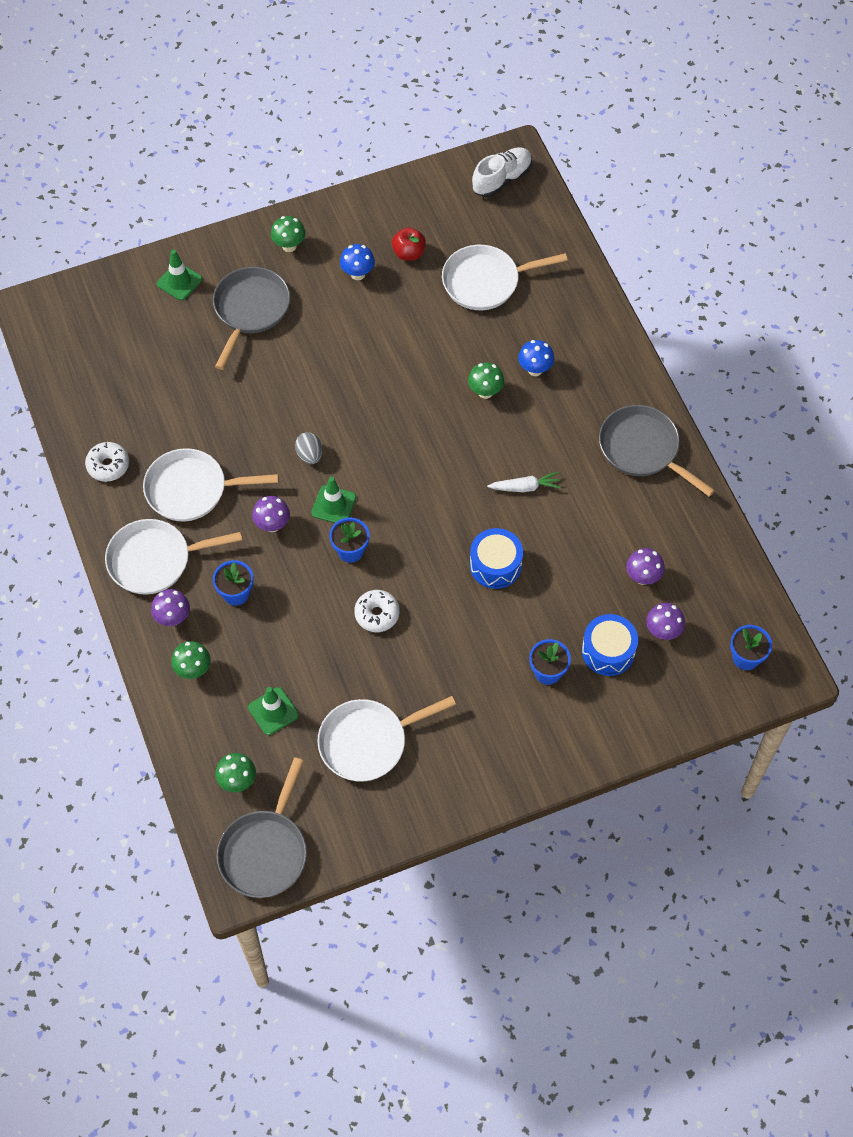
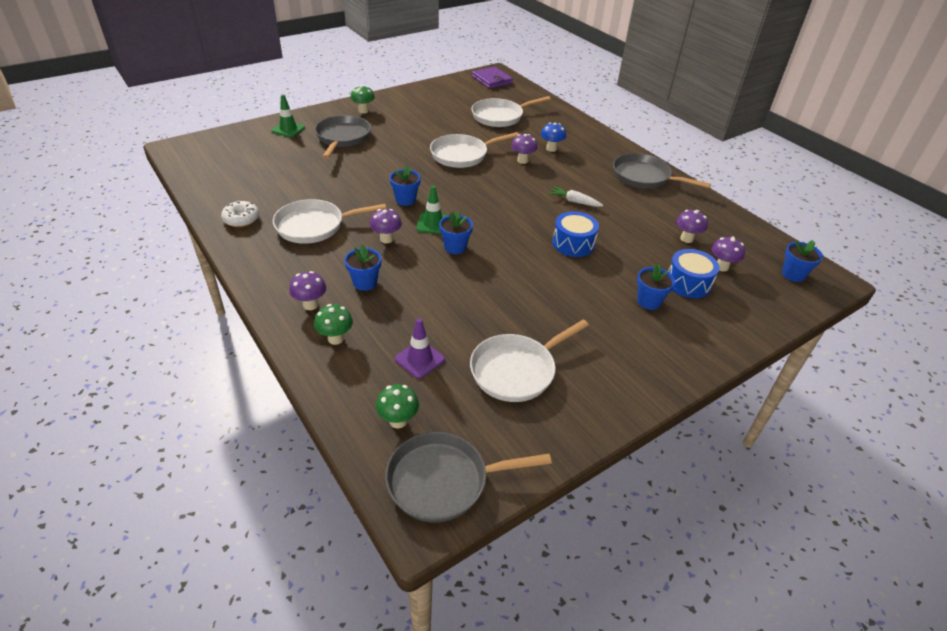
camera: 15 degrees left, 20 degrees down
(155, 560) = (288, 269): white pan -> white pan (462, 155)
(265, 851) = (443, 481): grey pan -> grey pan turned 75 degrees clockwise
(273, 711) = (419, 359): green traffic cone -> purple traffic cone
(309, 455) = (405, 200): grey egg -> blue flower pot
(358, 274) = (414, 119): blue mushroom -> none
(377, 614) = (491, 282): white donut -> none
(409, 253) = (445, 109): red apple -> none
(485, 392) = (522, 161): green mushroom -> purple mushroom
(502, 179) = (492, 80): white shoe -> purple wallet
(525, 487) = (574, 201): white carrot -> white carrot turned 135 degrees counterclockwise

